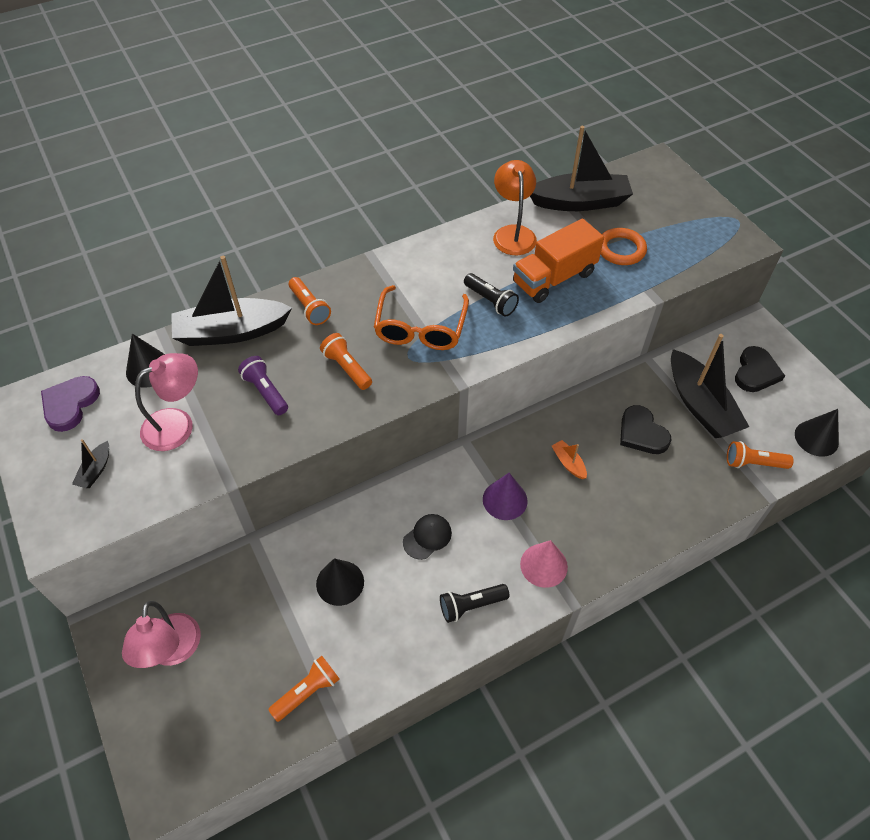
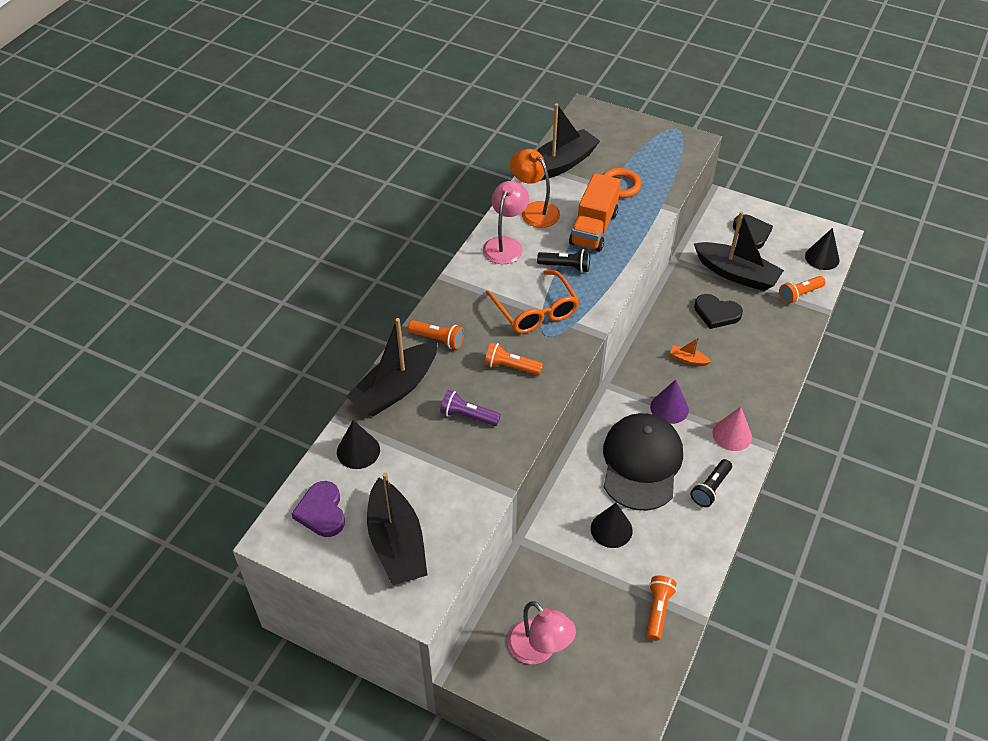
camera: 35 degrees left, 5 degrees down
(95, 470) = (397, 543): black boat -> black boat, size x2.39
(177, 424) = (425, 475): pink lamp -> pink lamp (505, 244)
(427, 537) = (641, 463): black cap -> black cap, size x2.41

